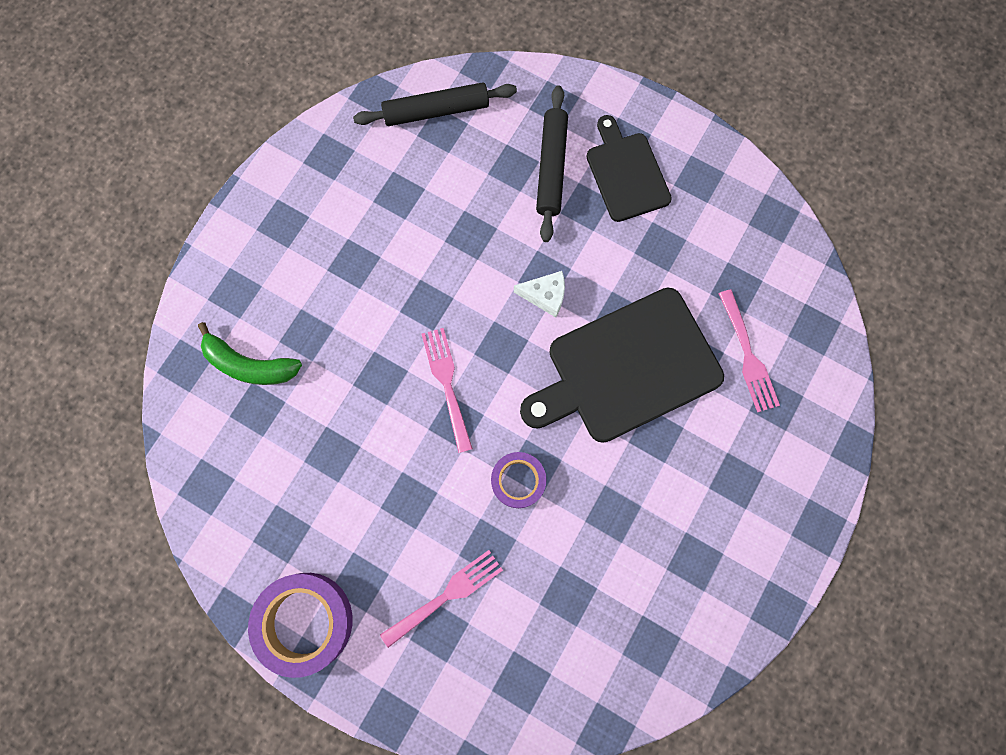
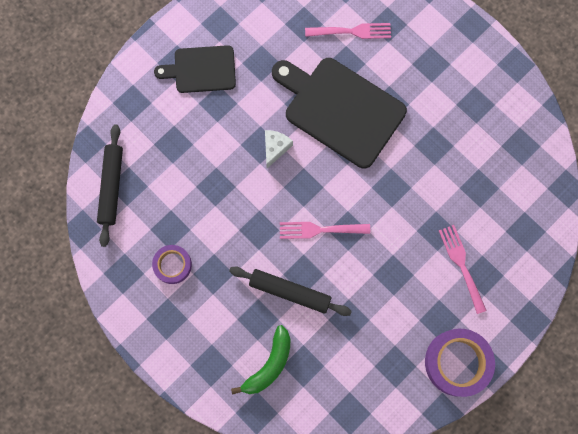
camera: 75 degrees left, 0 degrees up
(518, 480) = (398, 199): purple tape -> purple tape (172, 265)
(551, 168) = (182, 118): black rolling pin -> black rolling pin (290, 292)
(626, 368) = (340, 109): black cutting board -> black cutting board turned 135 degrees clockwise

